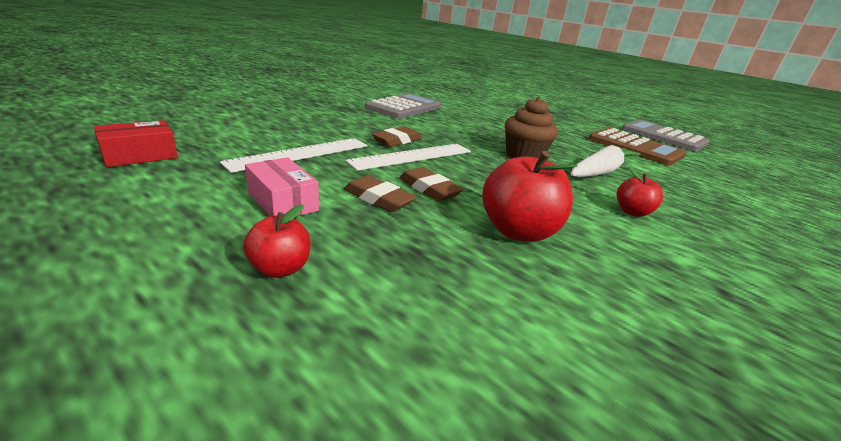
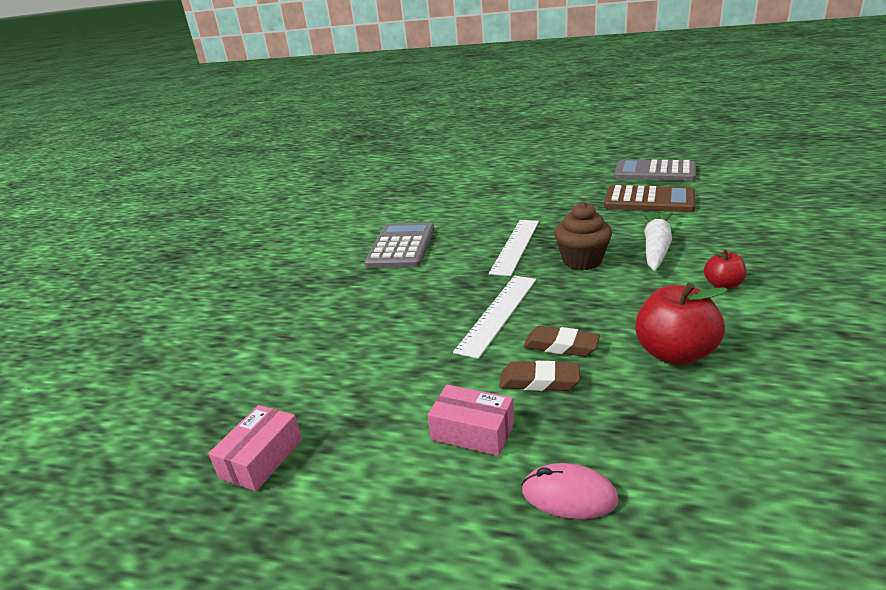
camera: 20 degrees left, 0 degrees up
(140, 155) = (261, 458): red box -> pink box
(280, 268) = (569, 495): red apple -> pink mouse
(301, 154) = (402, 367): white ruler -> white ruler (515, 246)
(397, 141) = (459, 300): brown eraser -> none

